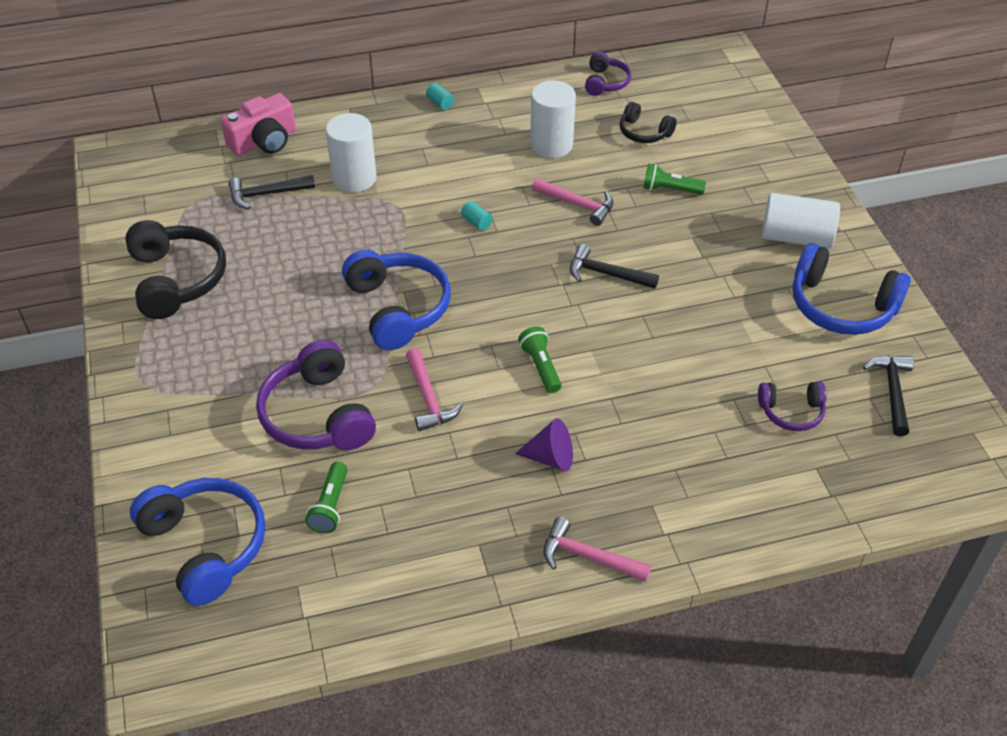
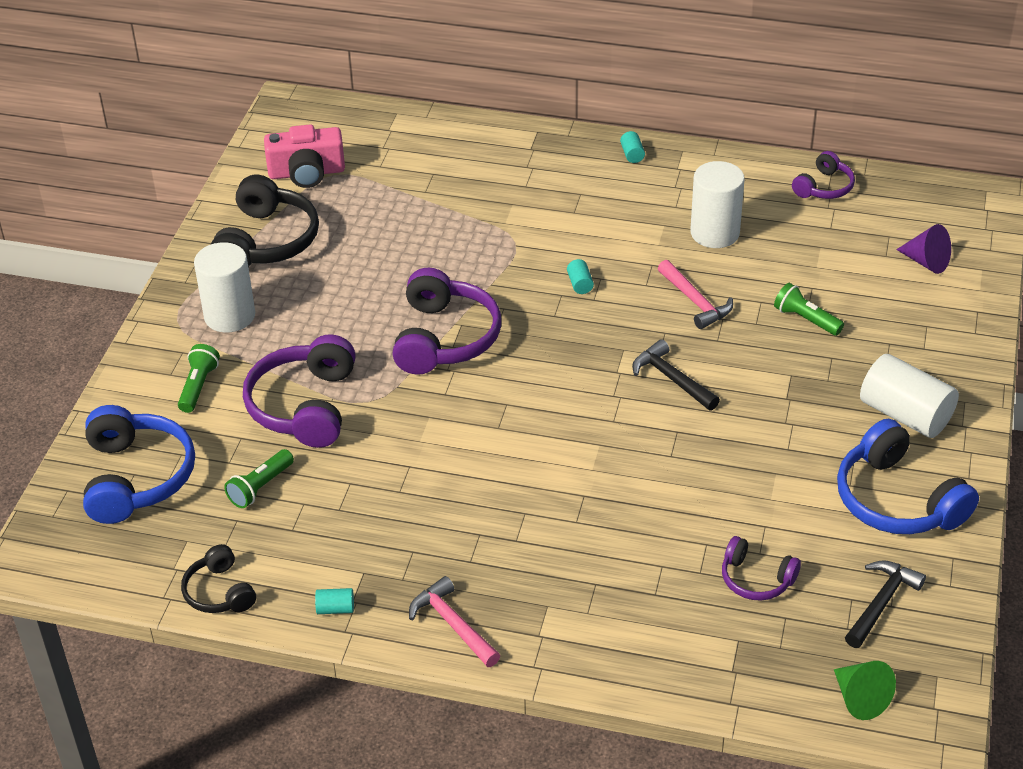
camera: 30 degrees right, 5 degrees down
(264, 141) = (433, 139): pink camera -> pink camera (307, 173)
(266, 194) = (400, 190): black hammer -> none
(354, 178) = (493, 202): white cylinder -> white cylinder (229, 316)
(398, 308) = (444, 338): blue headphones -> purple headphones
(429, 398) = (413, 429): pink hammer -> none
(478, 588) = (335, 609): none -> turquoise cylinder
(540, 366) = (538, 441): green flashlight -> green flashlight (198, 386)
(550, 457) = (485, 525): purple cone -> purple cone (926, 262)
(644, 132) = (824, 252): black headphones -> black headphones (219, 592)
(936, 475) = (860, 698): none -> green cone

